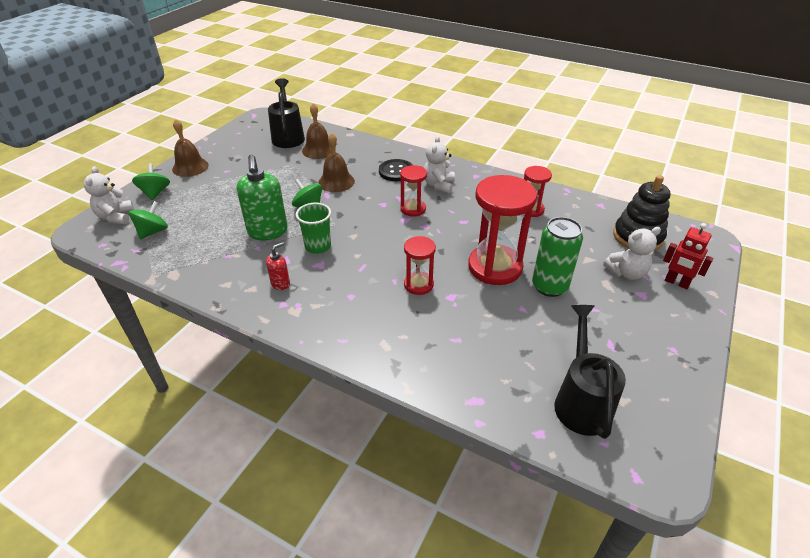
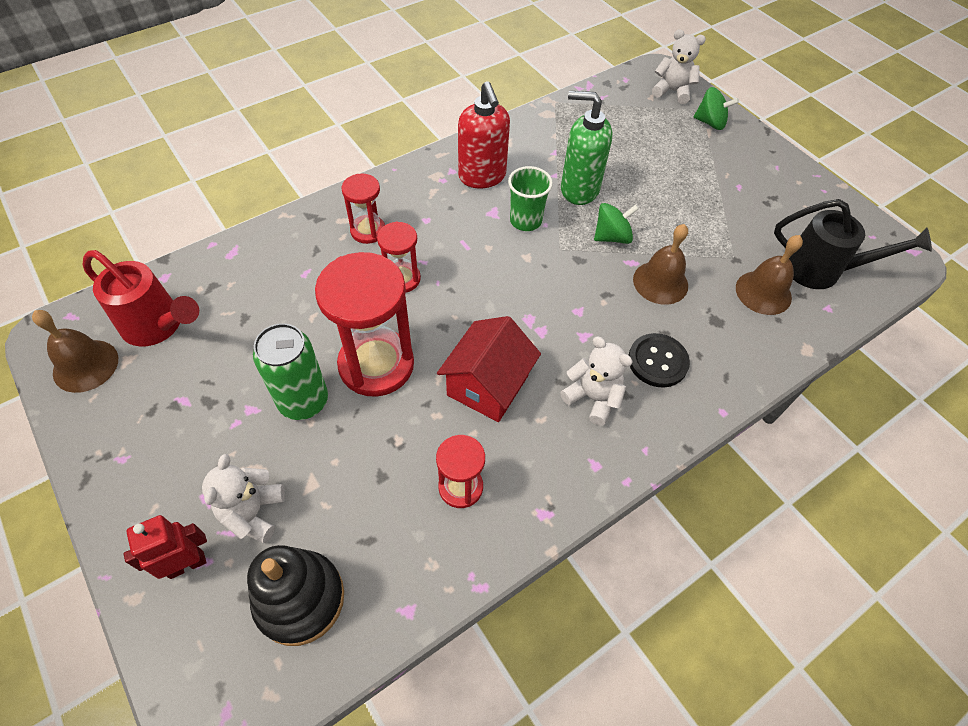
camera: 115 degrees right, 15 degrees up
(153, 231) = (629, 111): green spinning top -> none
(190, 167) = (762, 158): brown bell -> brown bell (85, 365)
(280, 284) = (482, 176): red soap dispenser -> red soap dispenser, size x2.03
(413, 209) = (548, 338): red hourglass -> red hourglass (368, 231)
(465, 220) = (488, 385): none -> red house
(581, 401) = (158, 326): black watering can -> red watering can

